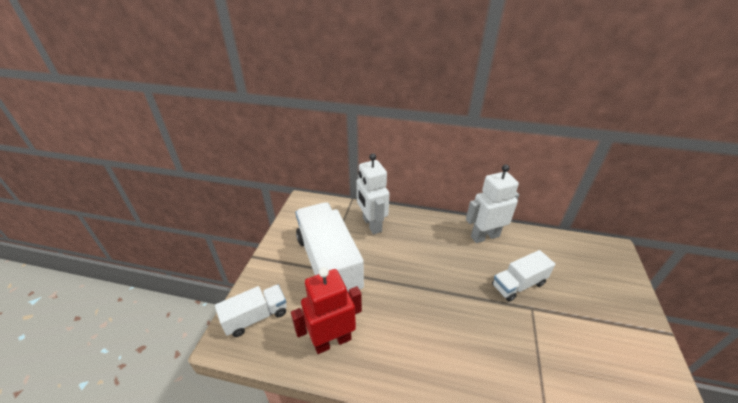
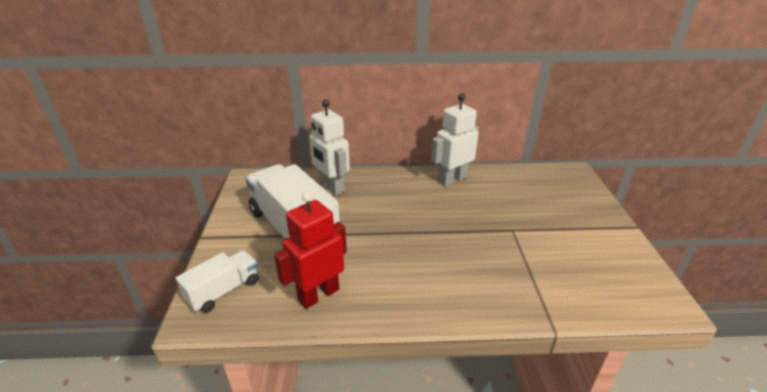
camera: 15 degrees left, 5 degrees down
(518, 284) = (495, 213): white truck -> none

